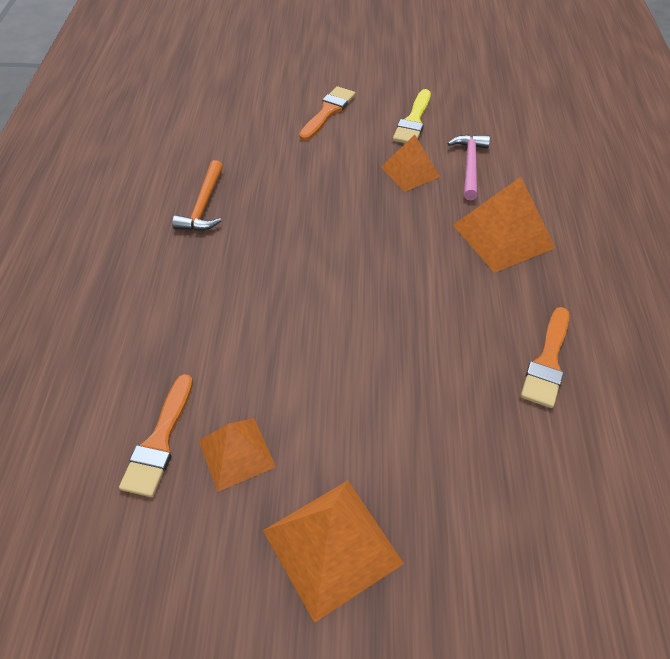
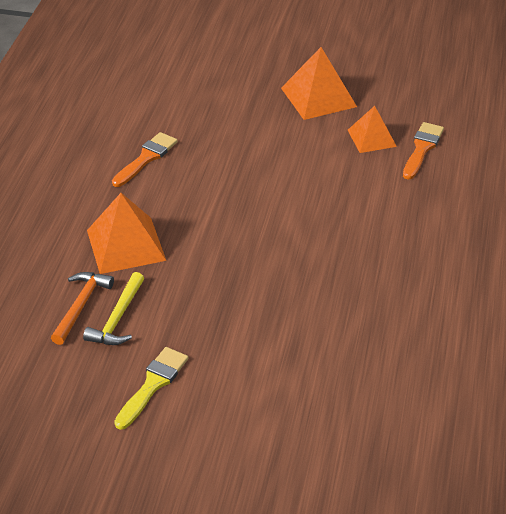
camera: 170 degrees left, 10 degrees down
(203, 206) = (402, 308): orange hammer -> orange hammer (81, 305)
(328, 112) = (251, 413): orange brush -> none
(410, 171) = (183, 319): orange pyramid -> none
(470, 165) = (117, 319): pink hammer -> yellow hammer

